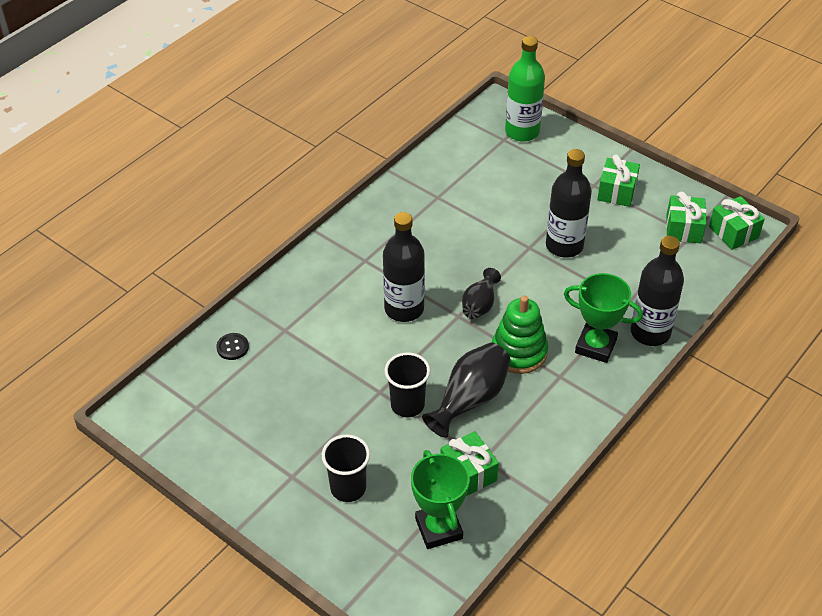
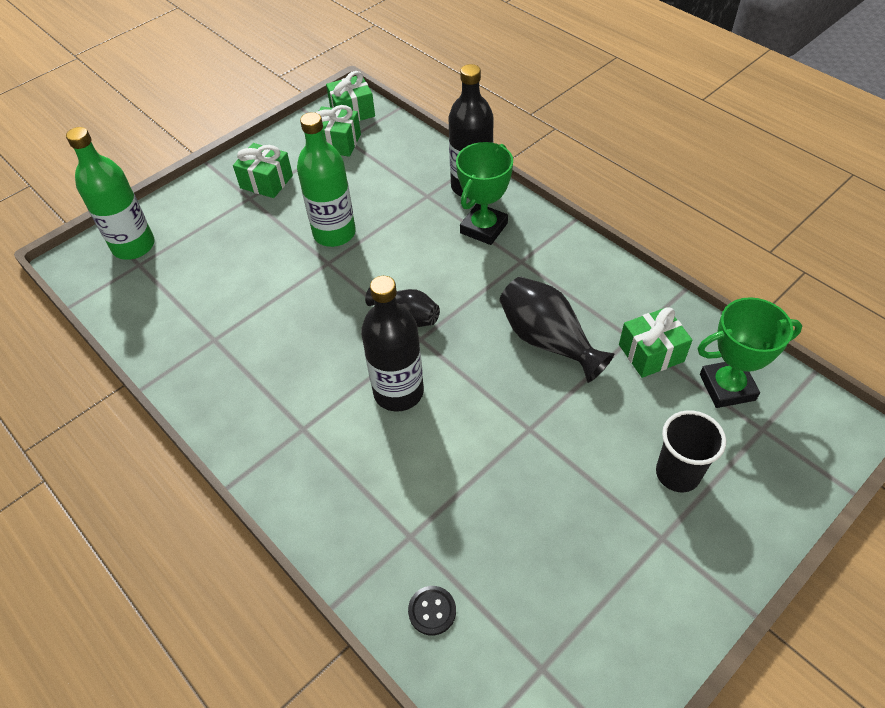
camera: 80 degrees left, 5 degrees up
(407, 405) = (552, 401): black cup -> none
(519, 352) = (484, 290): green stacking toy -> none
(564, 246) = (334, 233): black bottle -> green bottle

